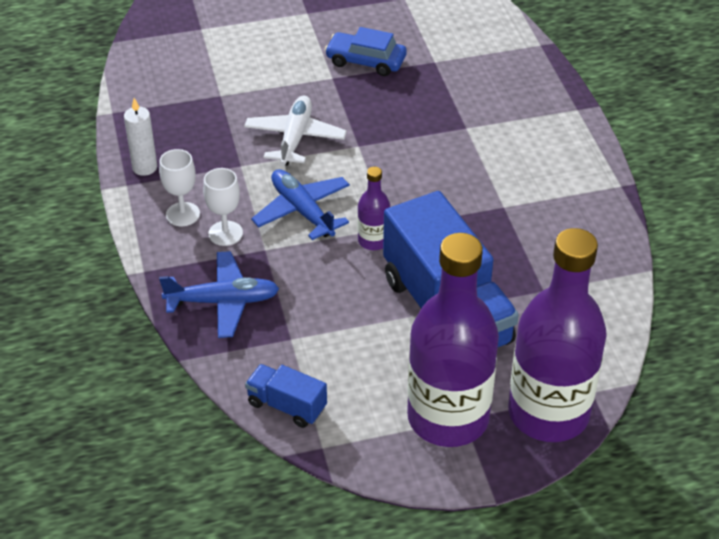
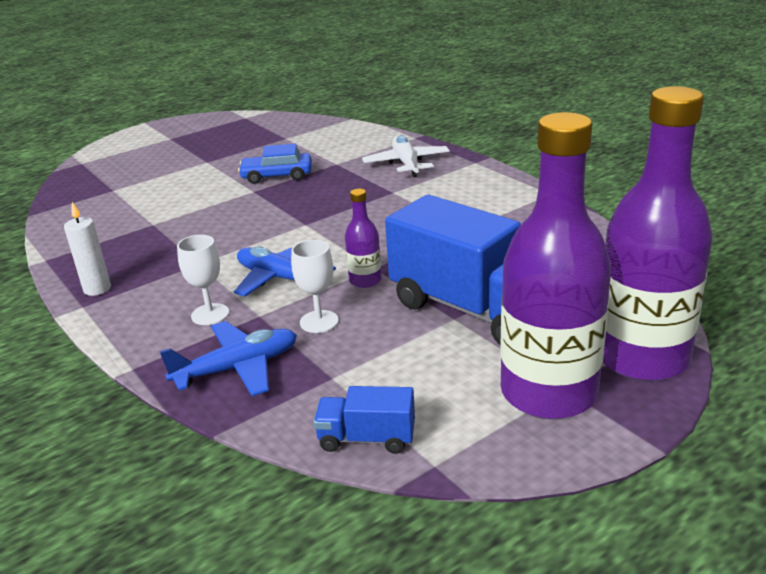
camera: 20 degrees left, 15 degrees down
(183, 214) = (155, 312): white goblet -> white goblet (319, 321)
(295, 138) = (242, 233): white plane -> white plane (406, 164)

